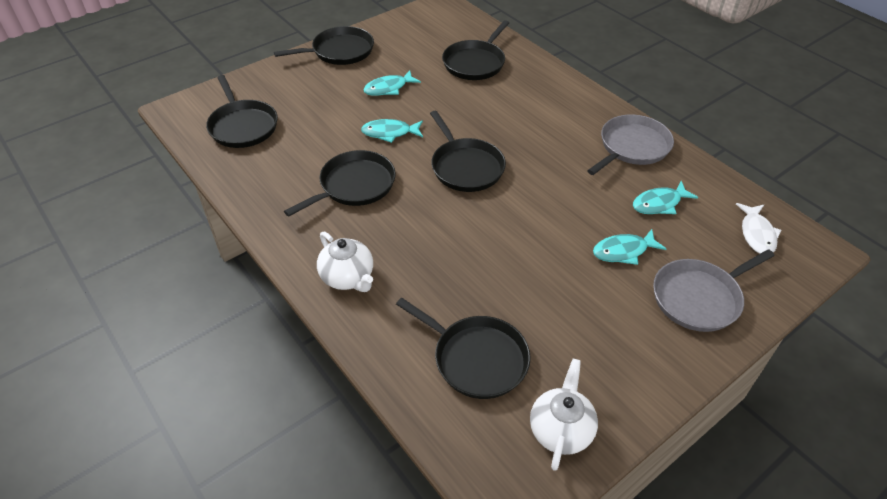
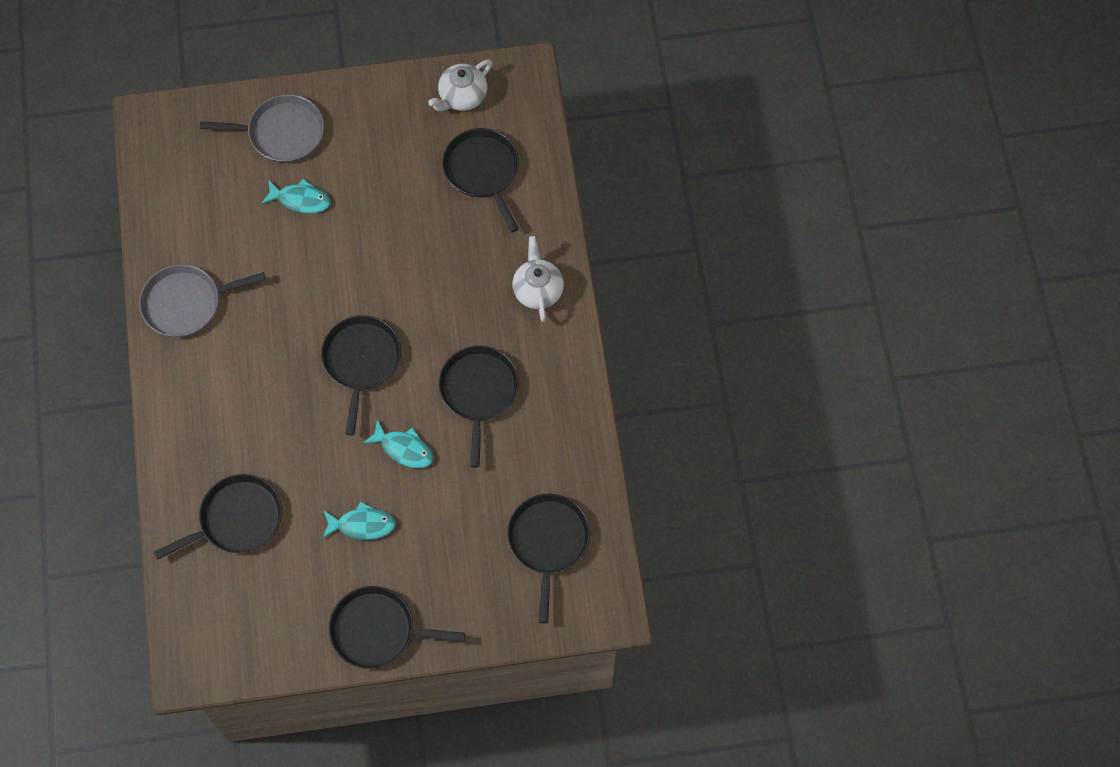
camera: 150 degrees left, 20 degrees up
(354, 185) = (478, 392): black pan -> black pan turned 105 degrees clockwise
(659, 204) = (226, 228): turquoise fish -> none
(757, 234) = (178, 159): white fish -> none

